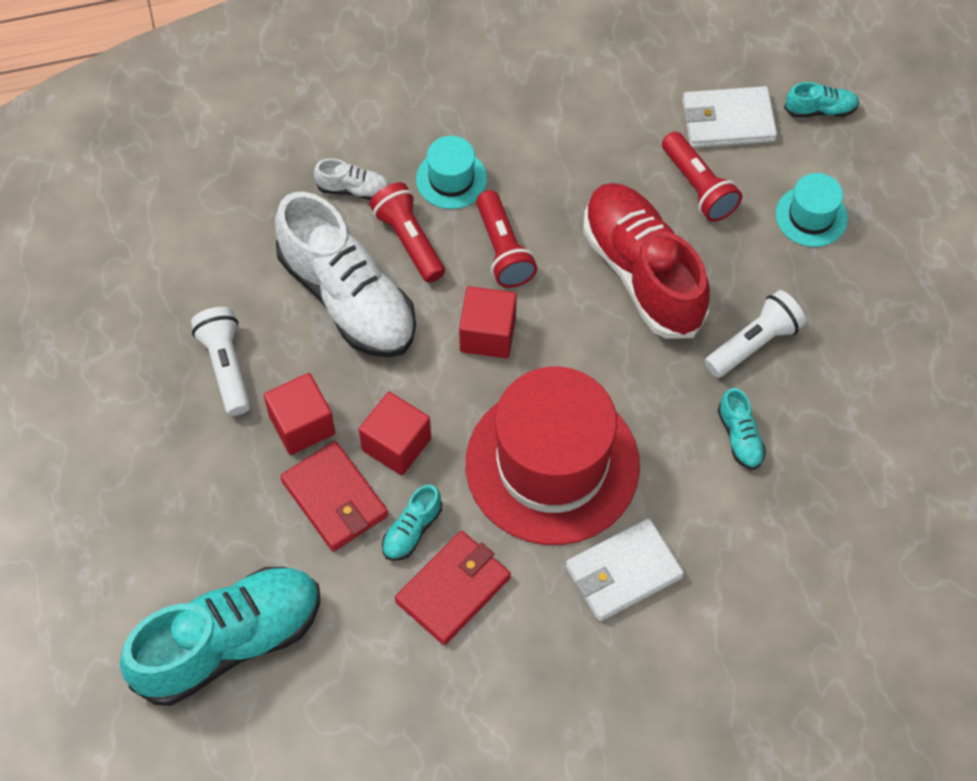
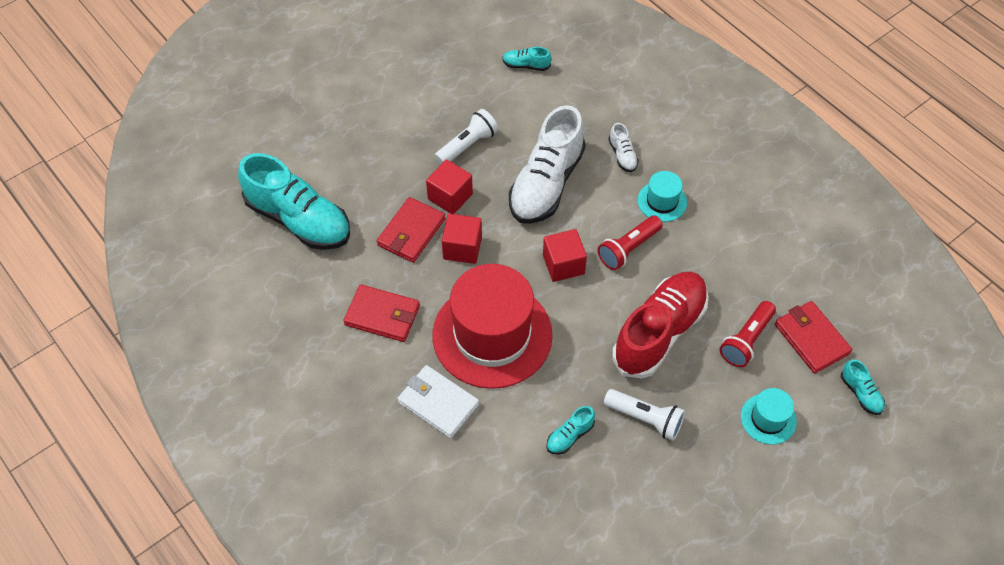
camera: 65 degrees right, 5 degrees down
(409, 240) = (604, 197): red flashlight -> none
(412, 530) = (410, 279): turquoise shoe -> turquoise shoe (526, 65)
(728, 121) = (811, 339): white wallet -> red wallet

